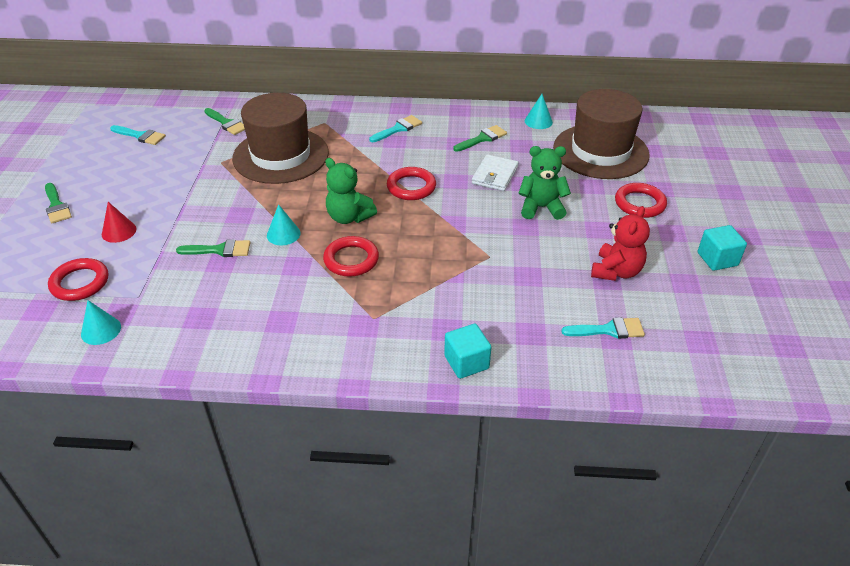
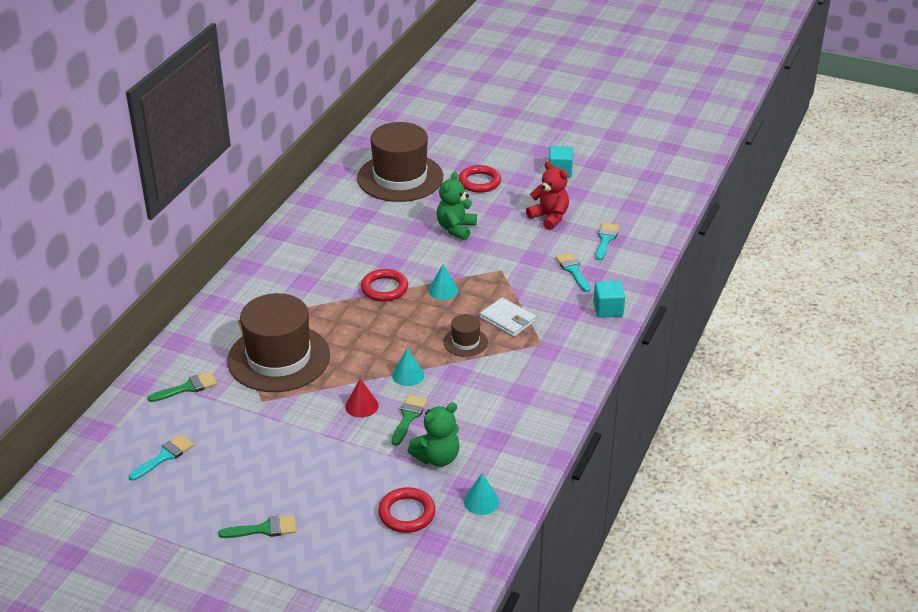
camera: 70 degrees left, 5 degrees down
(119, 231) = (339, 483): red cone -> red cone (361, 406)
(349, 217) = (406, 332): green teddy bear -> green teddy bear (437, 457)
(351, 260) = (465, 342): red ring -> brown hat
(398, 129) = (285, 276): turquoise brush -> turquoise brush (573, 270)
(482, 138) = (337, 232): green brush -> none
(494, 175) = (397, 240): white wallet -> white wallet (507, 320)
(538, 121) = (332, 195): turquoise cone -> turquoise cone (443, 290)

